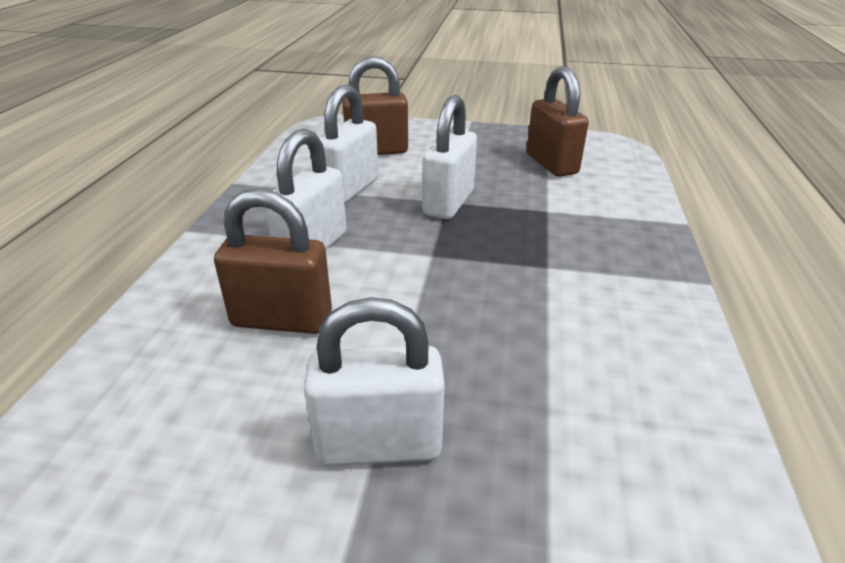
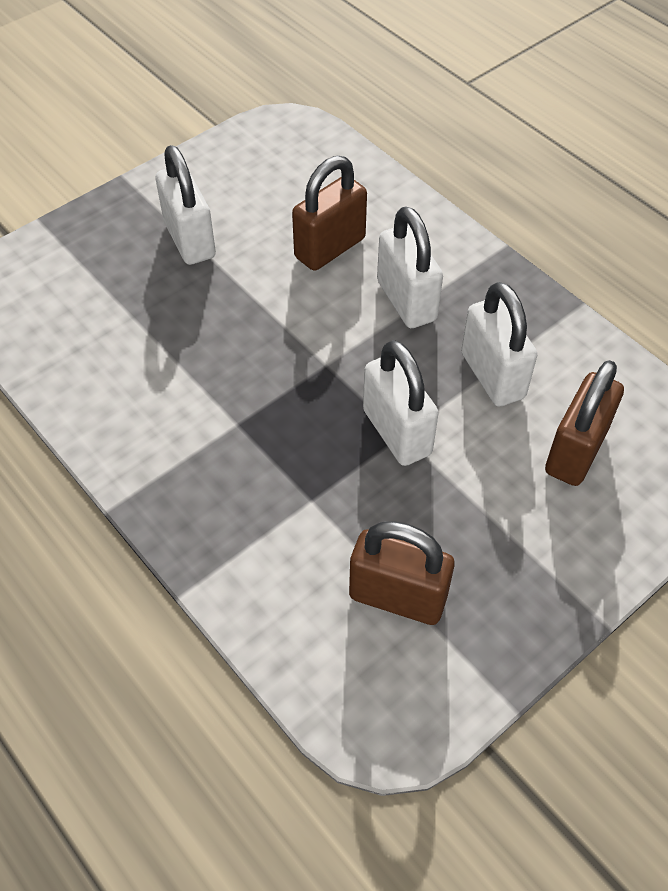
camera: 130 degrees right, 20 degrees up
(378, 444) = (190, 240): white padlock -> white padlock turned 60 degrees counterclockwise

